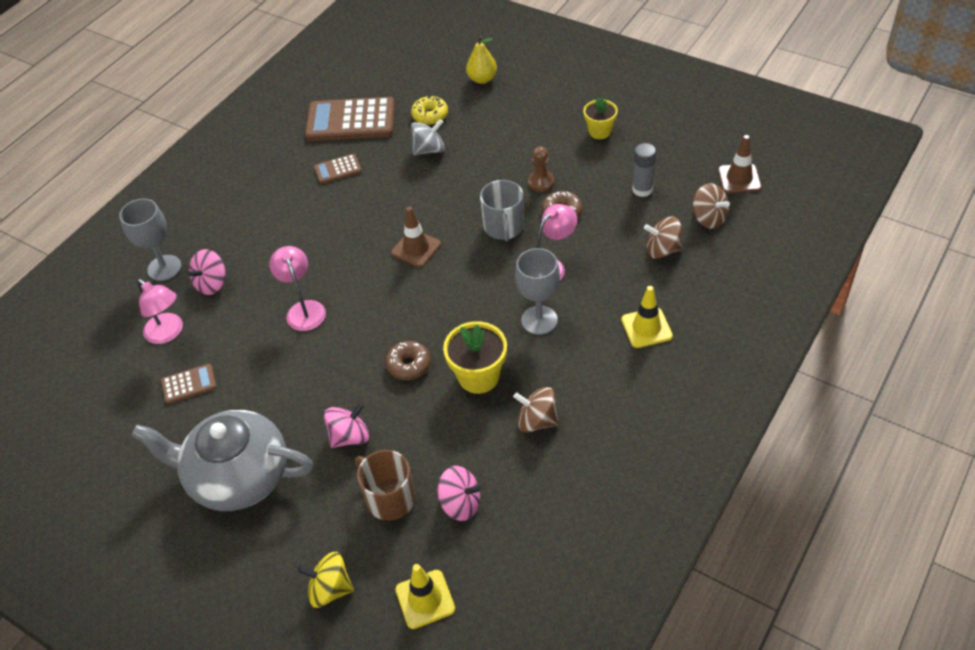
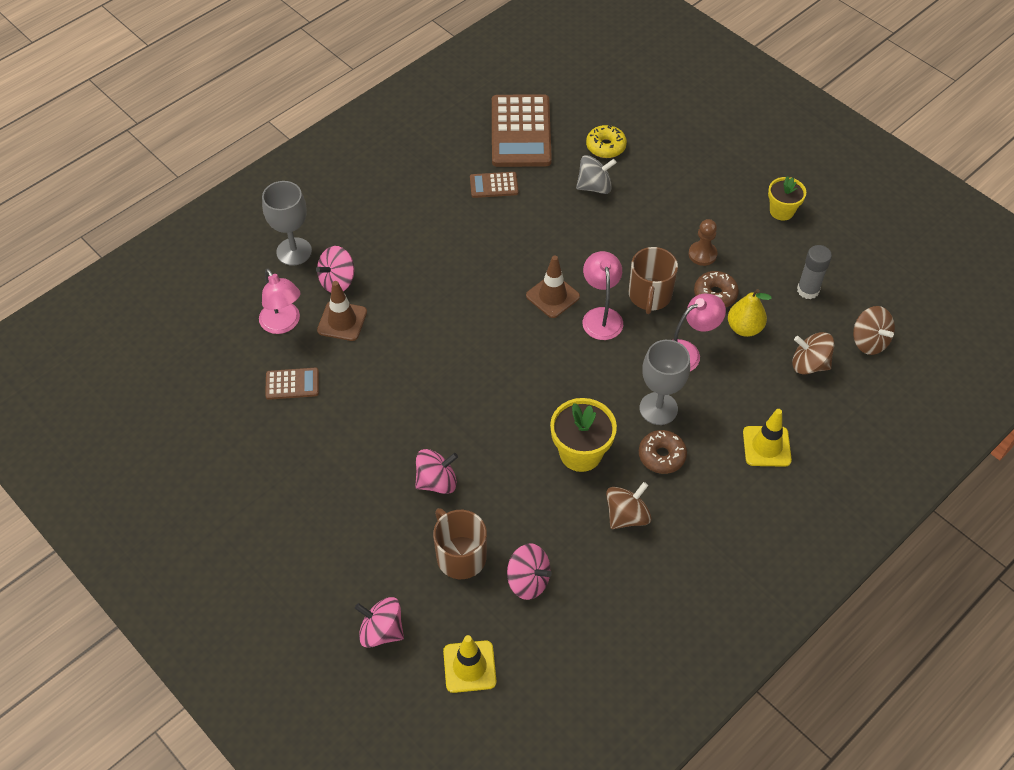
camera: 10 degrees right, 5 degrees up
(237, 476) = (318, 493): grey teapot -> none
(304, 309) = (423, 333): pink lamp -> pink lamp (601, 316)
(330, 589) = (381, 631): yellow spinning top -> pink spinning top
(351, 120) = (521, 132): brown calculator -> brown calculator turned 105 degrees counterclockwise
(408, 365) = (513, 422): brown donut -> brown donut (661, 456)
(482, 79) = (672, 117): yellow pear -> yellow pear (744, 328)
(504, 227) = (649, 295): grey mug -> brown mug
(537, 421) = (626, 516): brown spinning top -> brown spinning top turned 105 degrees clockwise
(739, 179) = (915, 304): brown traffic cone -> brown traffic cone (342, 321)

